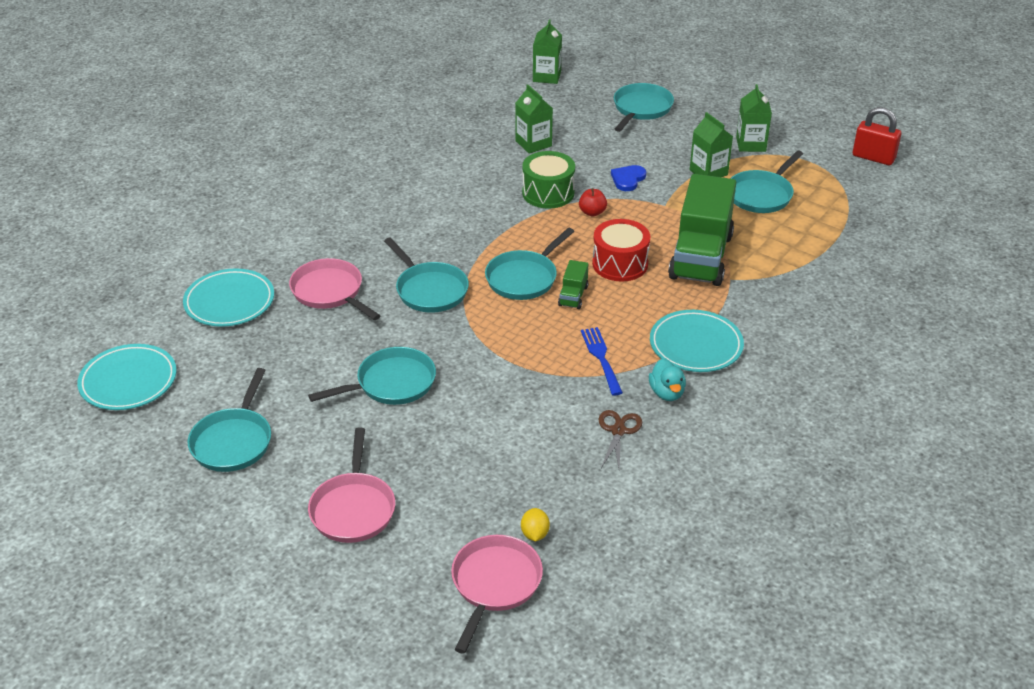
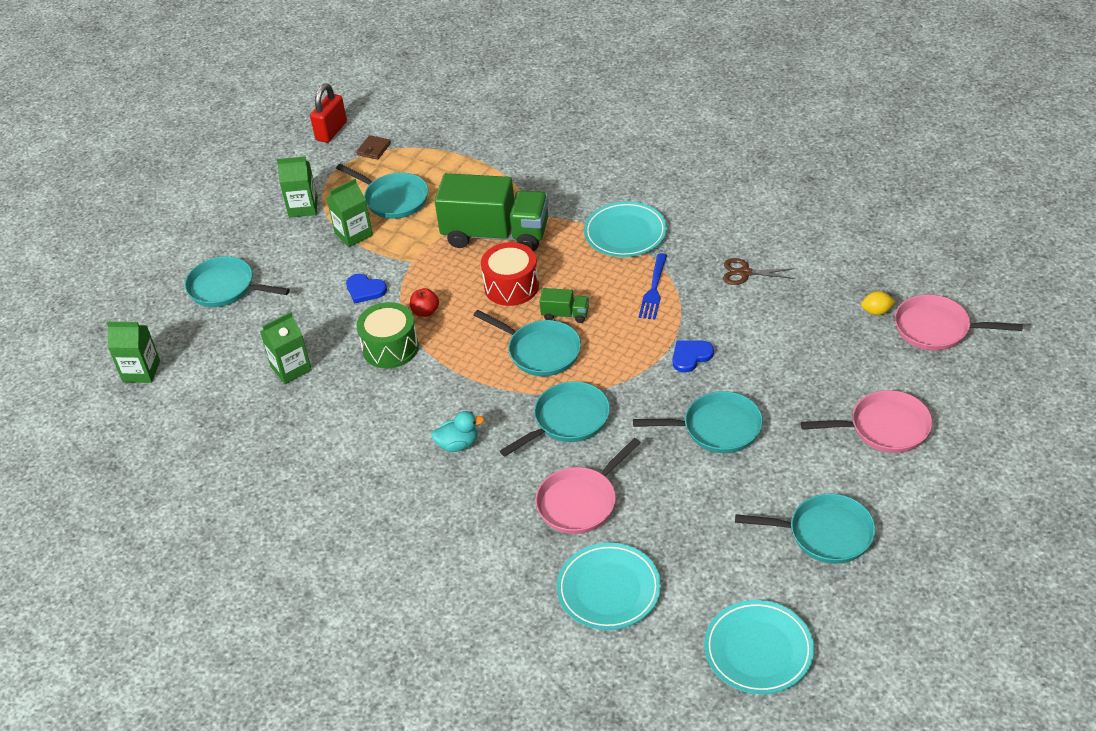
camera: 90 degrees left, 5 degrees up
(391, 383) = (716, 428): turquoise pan -> turquoise pan turned 120 degrees clockwise
(495, 376) = (691, 356): none -> blue heart
(601, 358) = (653, 289): blue fork -> blue fork turned 60 degrees counterclockwise
(666, 393) = (691, 247): turquoise duck -> turquoise duck (458, 444)
(844, 183) = (374, 149): none -> brown wallet

